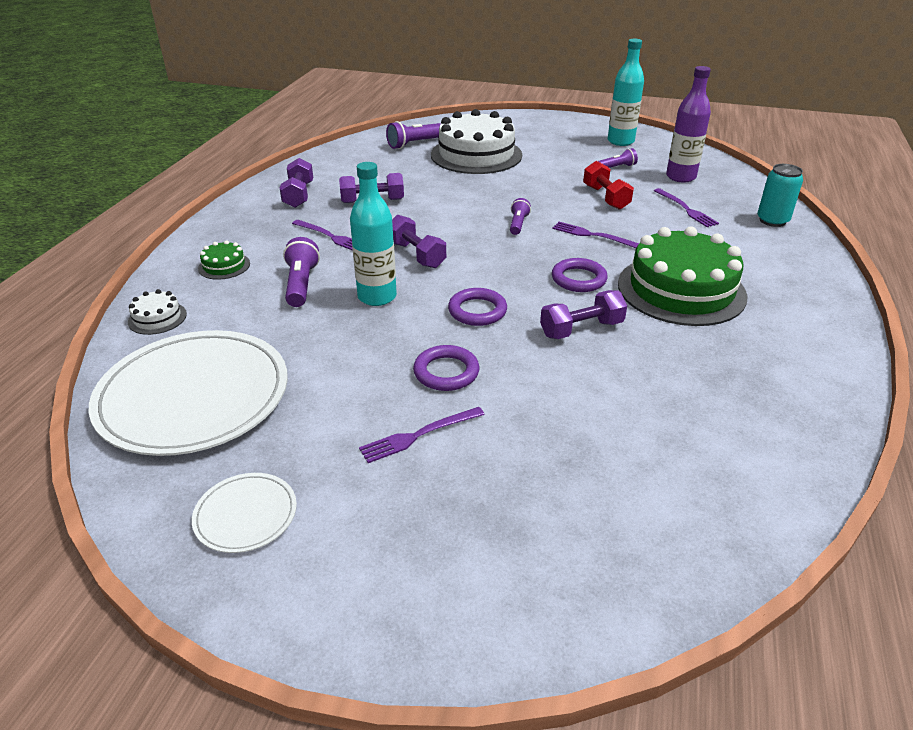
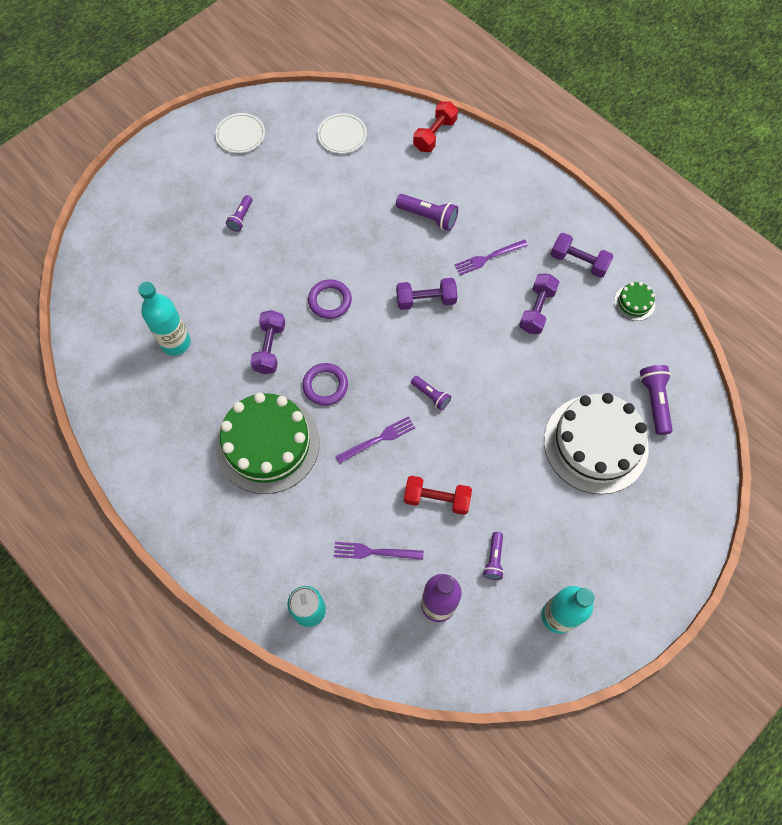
camera: 120 degrees right, 30 degrees up
(157, 318) = (434, 135): white cake -> red dumbbell
(193, 396) = (342, 135): white plate -> white plate, size x0.45
(224, 266) = (482, 182): green cake -> green cake (634, 302)
(377, 297) = (384, 253): turquoise bottle -> turquoise bottle (176, 343)
(419, 435) = (241, 218): purple fork -> purple flashlight
(446, 372) = (281, 253): purple ring -> none

